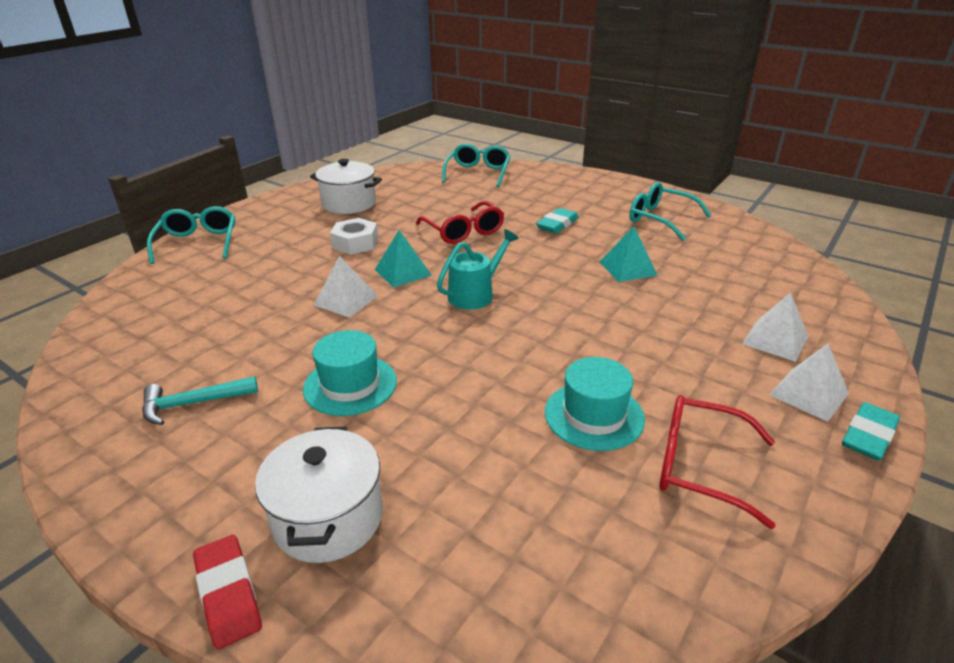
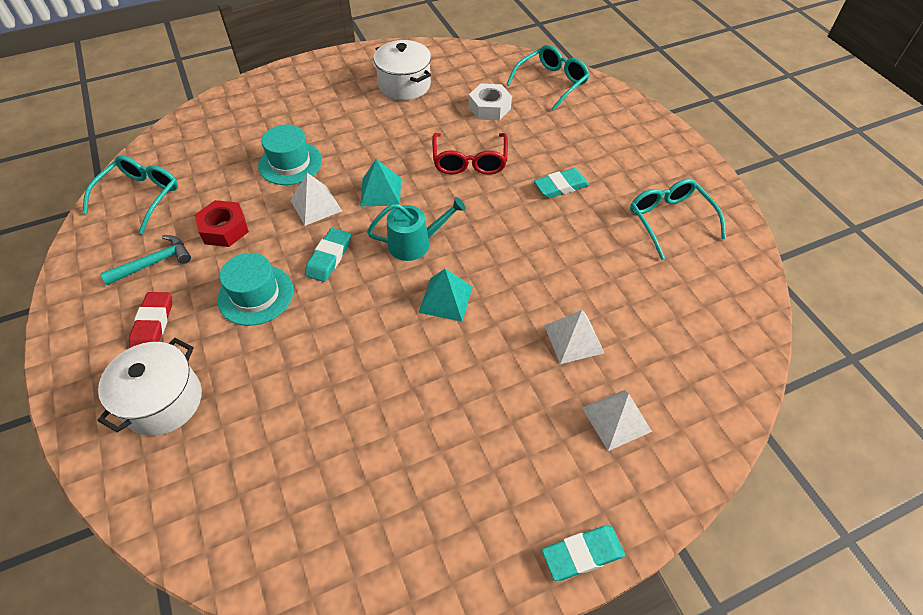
camera: 30 degrees right, 20 degrees up
(193, 404) = (154, 262): turquoise hammer -> turquoise hammer turned 135 degrees clockwise
(198, 243) = (260, 91): turquoise glasses -> turquoise glasses (140, 196)
(228, 594) = (80, 423): red eraser -> red eraser (153, 324)
(258, 348) = (224, 229): none -> red nut
(355, 243) = (372, 140): white nut -> white nut (489, 108)
(401, 331) = (329, 257): none -> turquoise eraser
(594, 415) = (391, 413): turquoise hat -> turquoise hat (290, 163)
(627, 268) = (571, 271): turquoise pyramid -> turquoise pyramid (445, 299)
(699, 466) = (421, 500): red glasses -> none
(808, 394) = (580, 488): white pyramid -> white pyramid (573, 339)

